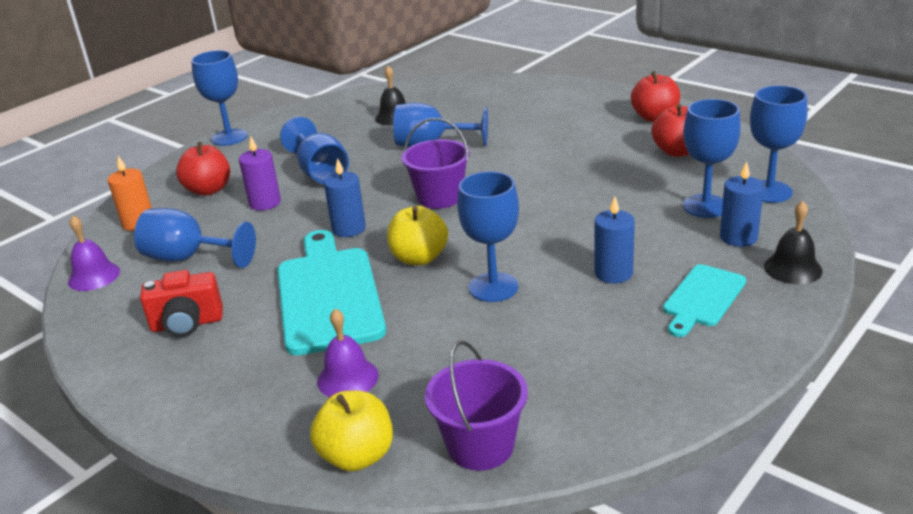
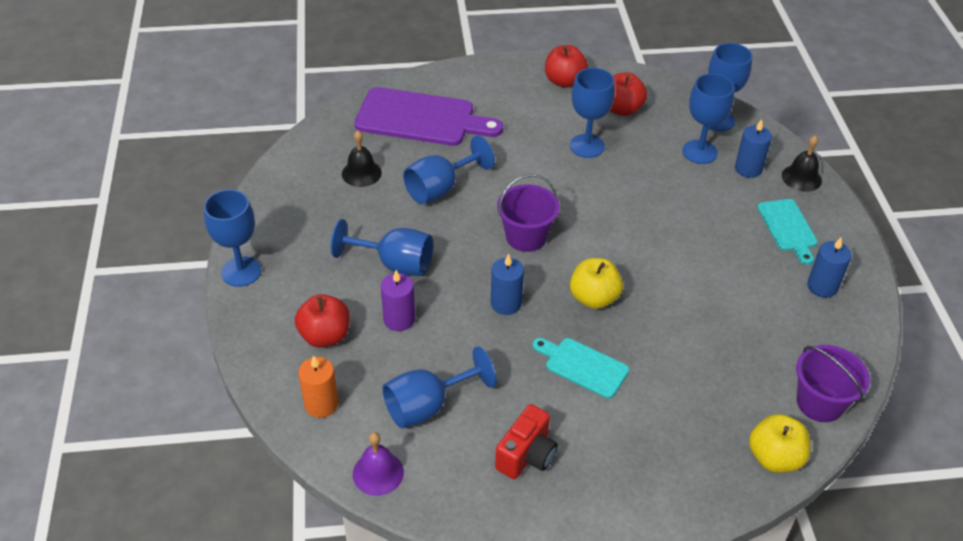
camera: 50 degrees left, 15 degrees up
(328, 295) = (583, 366): turquoise cutting board -> turquoise cutting board, size x0.55
(347, 378) = (692, 415): purple bell -> none
(492, 102) = (421, 118): none -> purple cutting board
(493, 287) = (672, 292): blue goblet -> blue goblet (587, 146)
(613, 273) = (721, 238): blue candle -> blue candle (822, 286)

